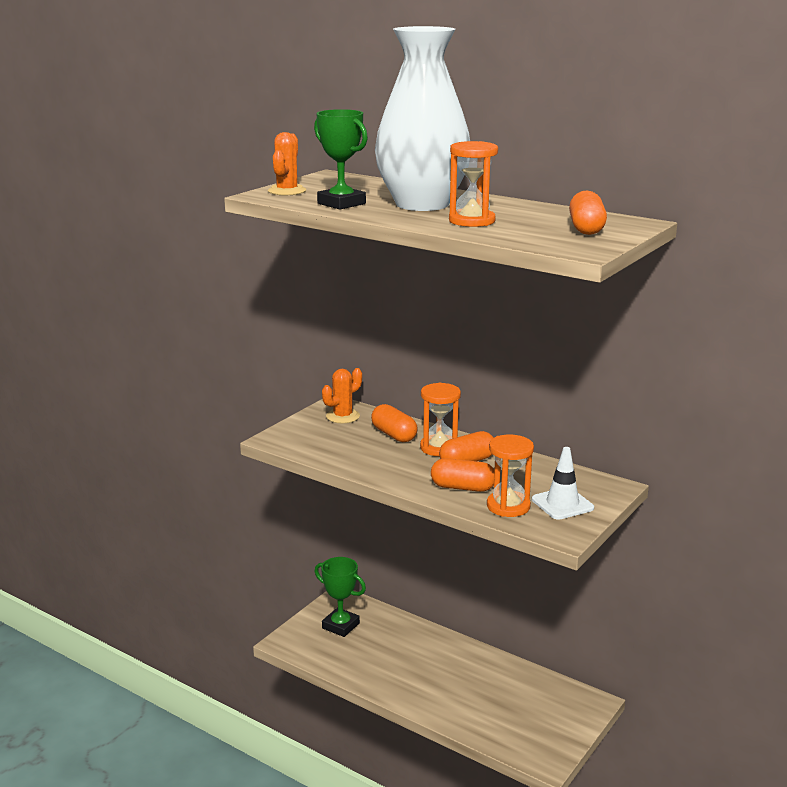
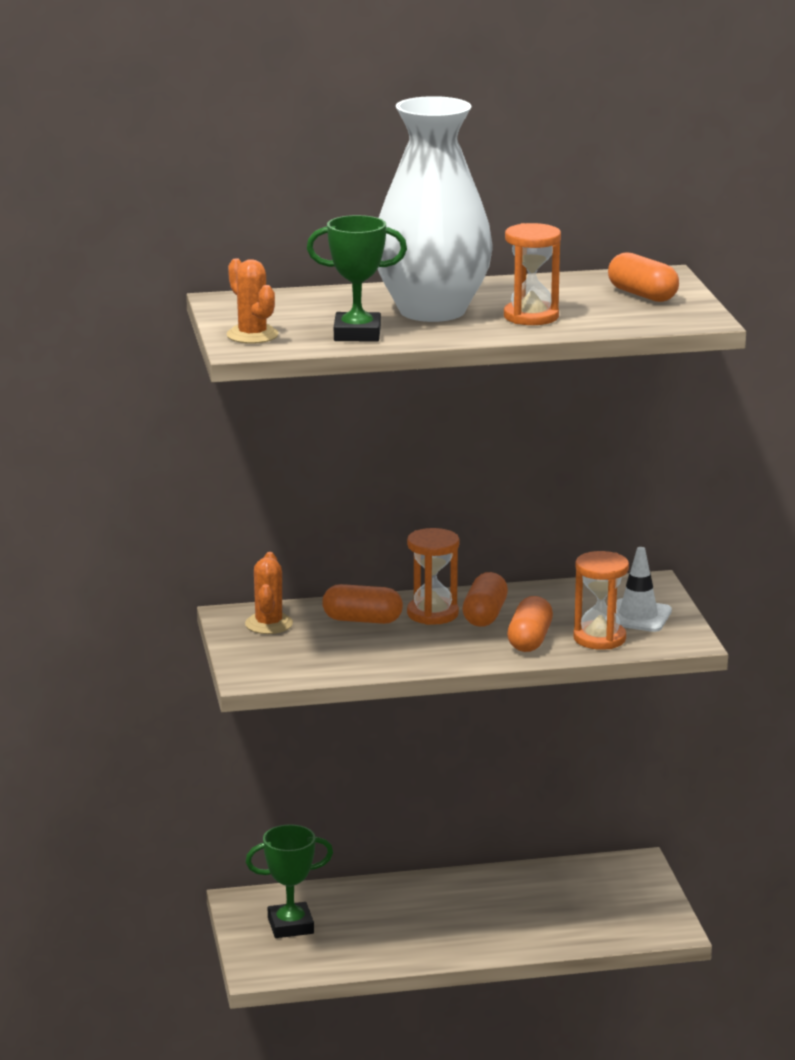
camera: 45 degrees left, 0 degrees up
(462, 488) = (529, 640): orange capsule -> orange capsule turned 45 degrees counterclockwise

